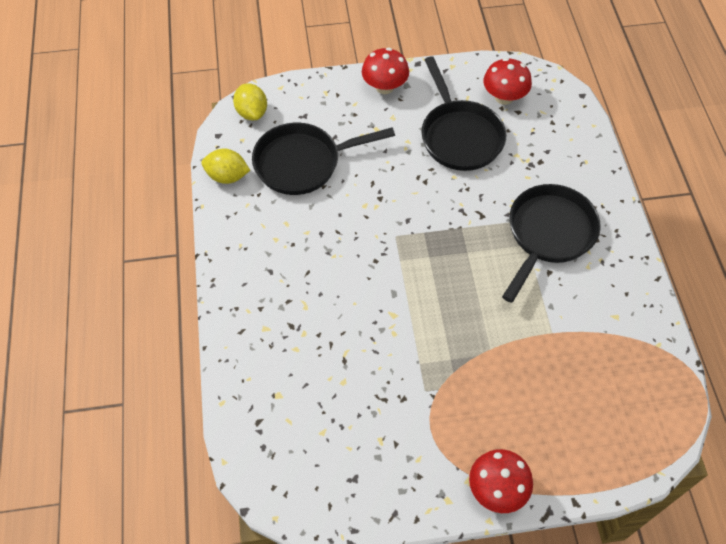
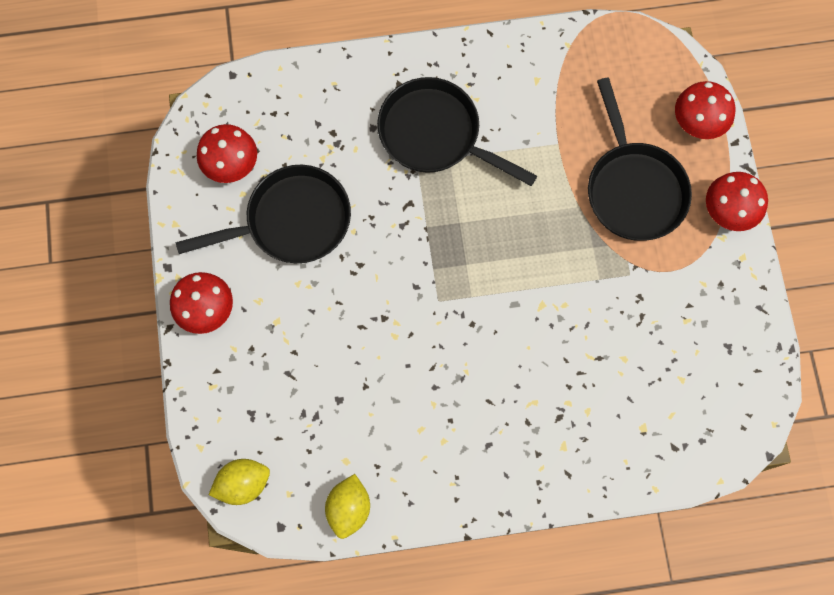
camera: 90 degrees left, 15 degrees up
(303, 163) = (329, 412): black pan -> black pan (633, 189)
(592, 464) = (697, 123): none -> red mushroom

